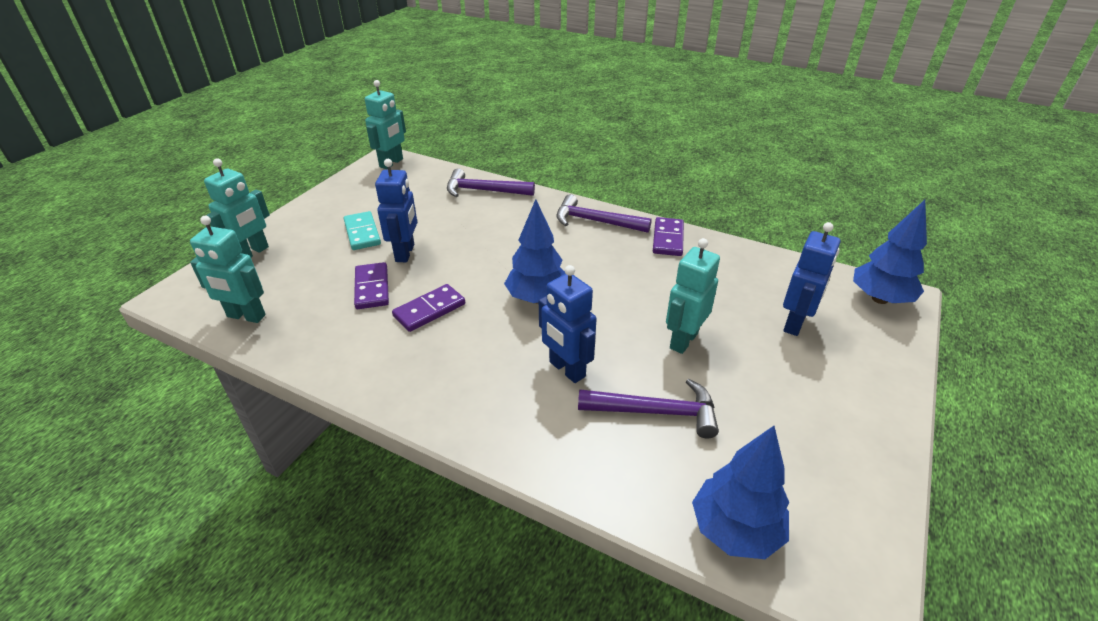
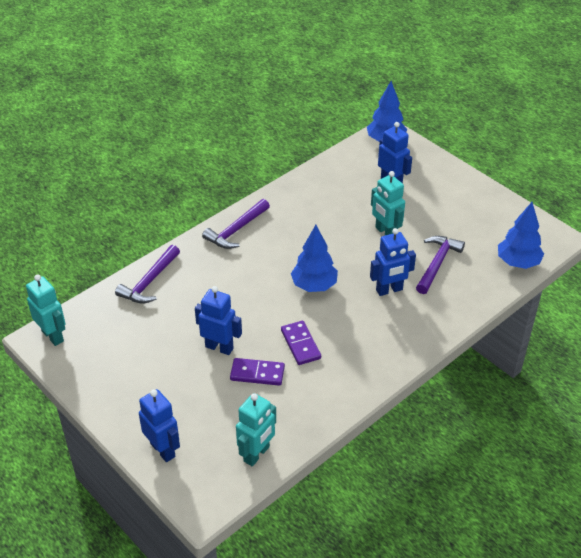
camera: 70 degrees left, 5 degrees up
(252, 253) = (163, 450): turquoise robot -> blue robot
(362, 233) = (172, 371): turquoise domino -> none
(668, 239) = (279, 202): purple domino -> none

